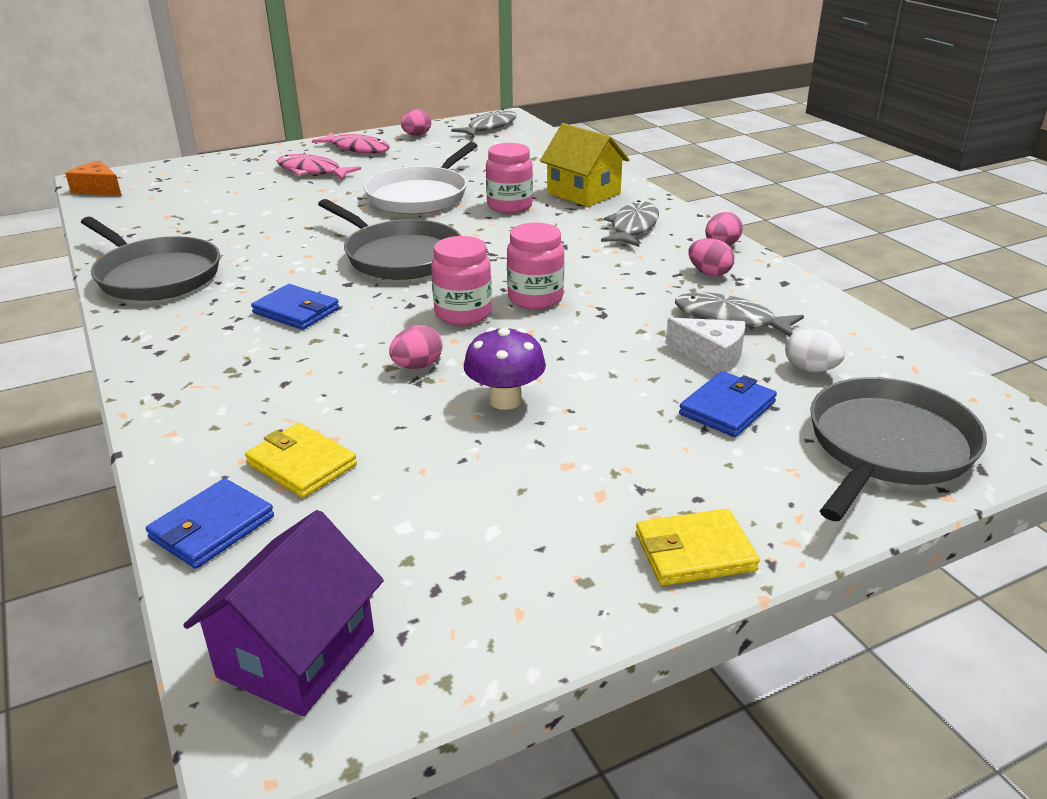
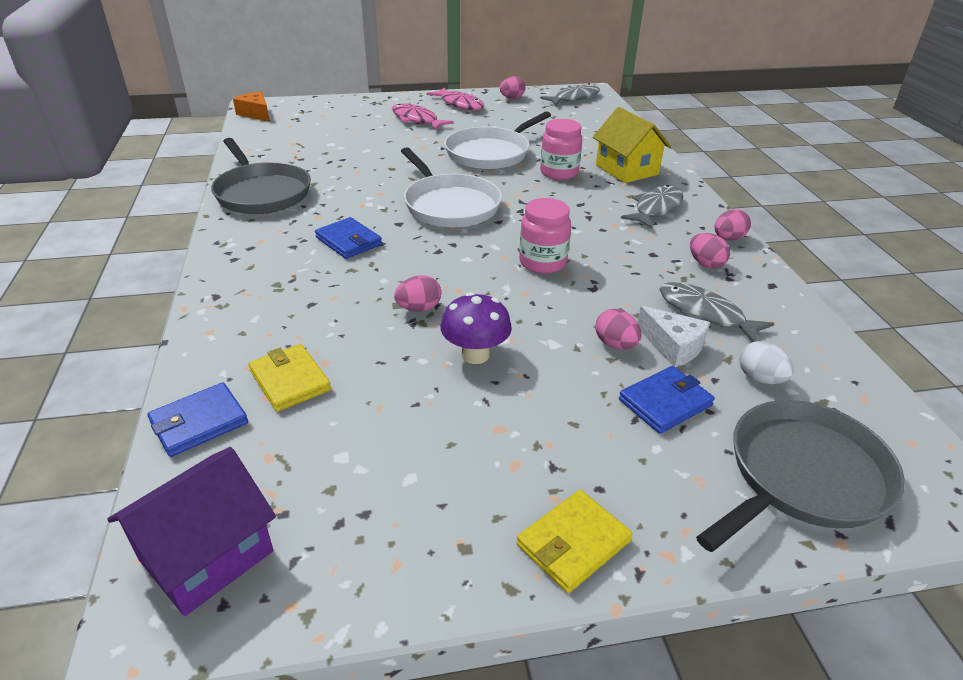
camera: 15 degrees right, 5 degrees up
(399, 256) = (450, 205): grey pan -> white pan
(463, 313) = (477, 266): pink jar -> none
(651, 364) = (615, 344): none -> pink egg
(695, 552) = (573, 543): yellow wallet -> yellow wallet turned 45 degrees counterclockwise

